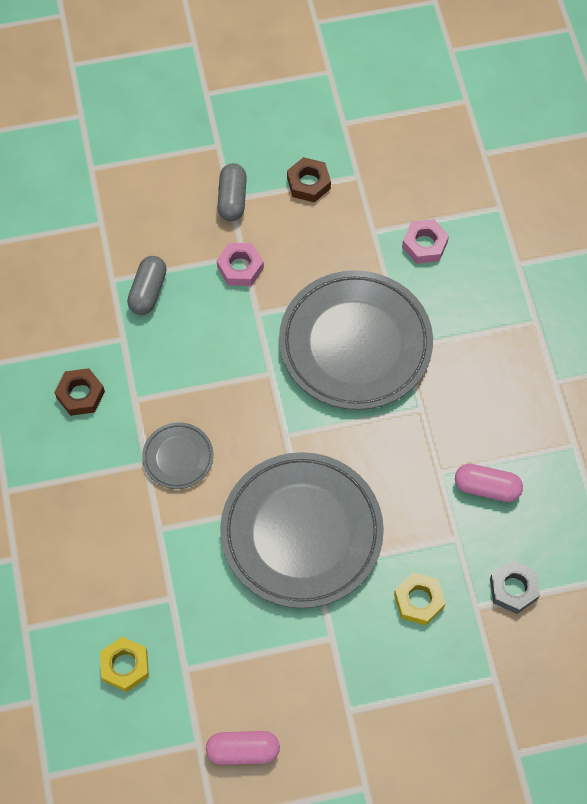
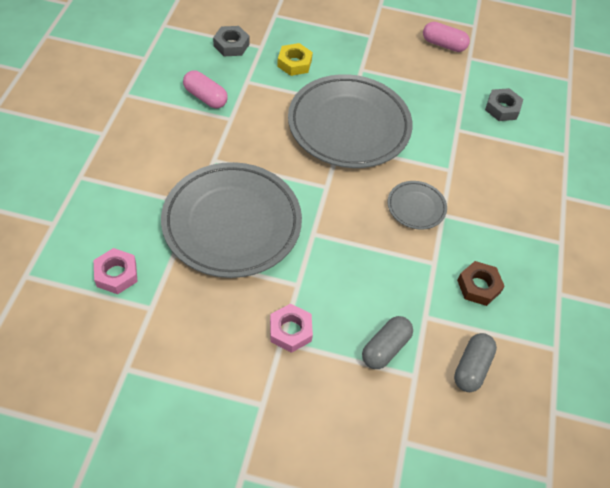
camera: 160 degrees left, 10 degrees down
(125, 666) = (502, 108): yellow nut -> grey nut
(232, 199) = (260, 403): grey capsule -> grey capsule (471, 368)
(308, 183) = (177, 384): brown nut -> none

